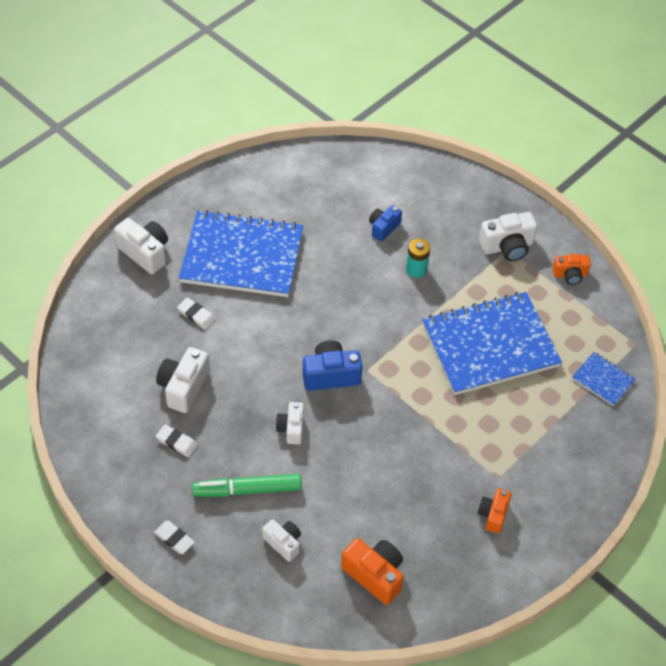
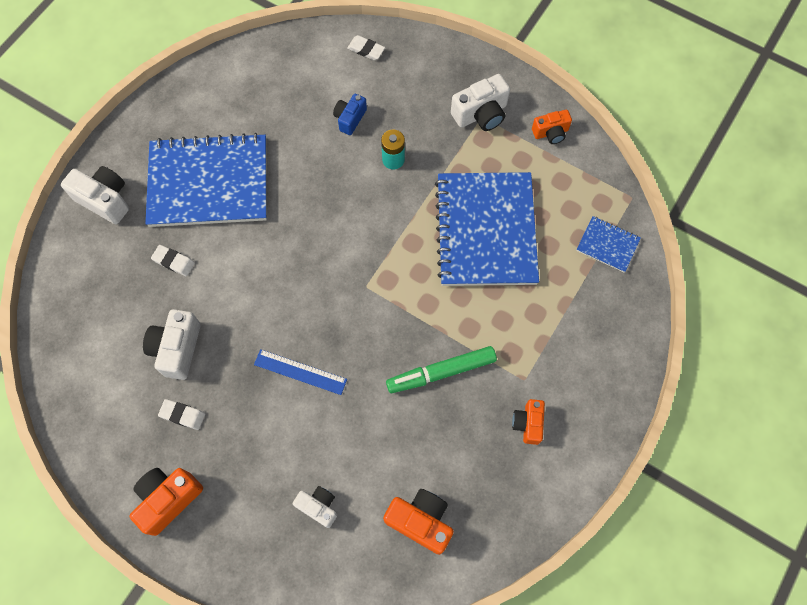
camera: 10 degrees left, 15 degrees up
(149, 508) = (168, 499): none -> orange camera
(174, 538) = (202, 529): white eraser -> white eraser (366, 49)
(247, 490) = (268, 453): green marker -> green marker (441, 372)
(291, 428) = (300, 371): white camera -> blue ruler
(331, 375) = (329, 300): blue camera -> none
(490, 345) = (486, 230): blue notebook -> blue notebook turned 60 degrees counterclockwise

